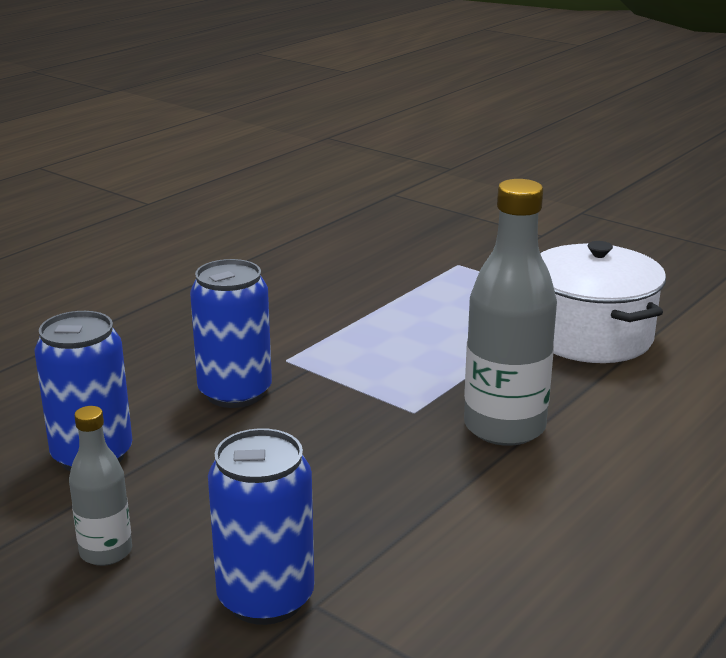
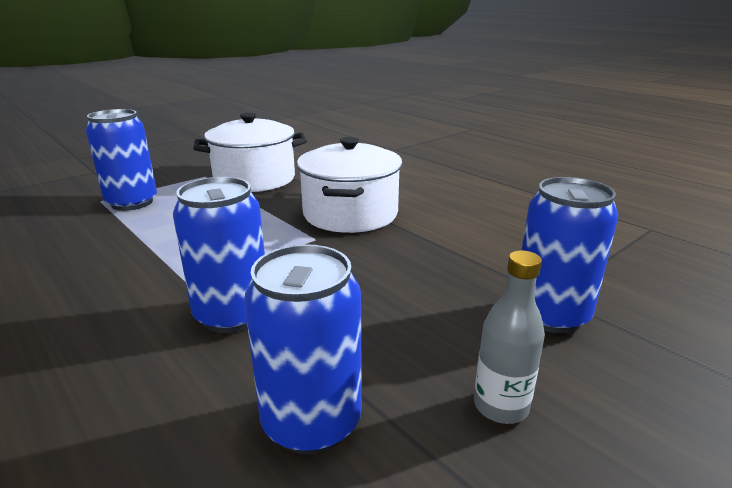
camera: 80 degrees left, 0 degrees up
(461, 282) = (132, 203): none -> blue can
(504, 427) = (350, 214): grey bottle -> white pot

